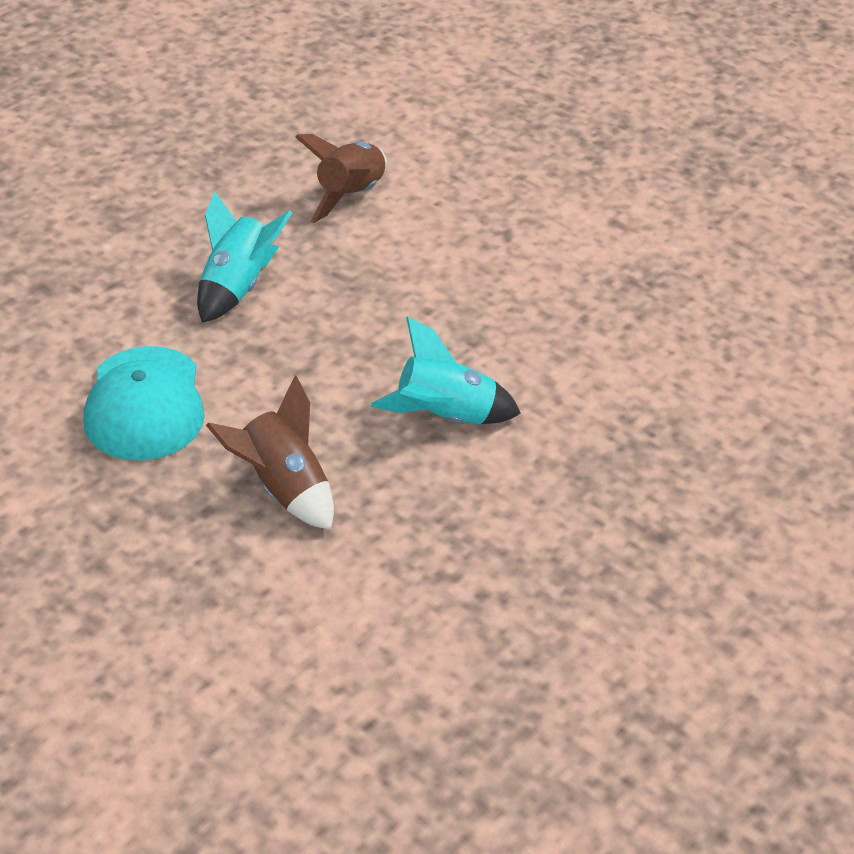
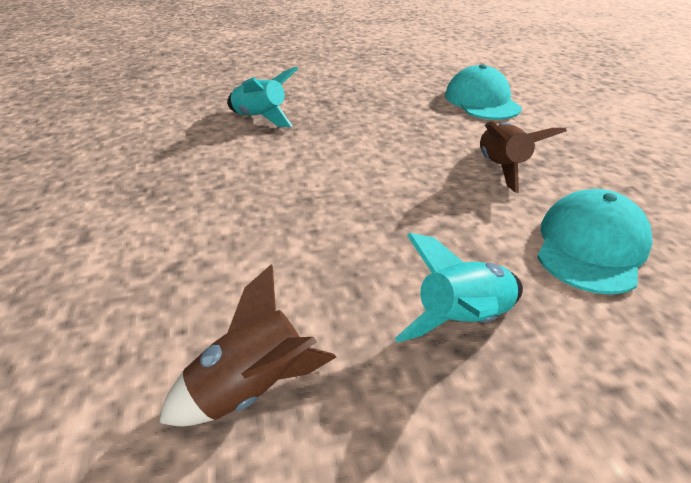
camera: 145 degrees left, 5 degrees down
(400, 670) = (481, 101): none -> turquoise cap
(445, 417) = (372, 168): turquoise rocket -> turquoise rocket (261, 118)

